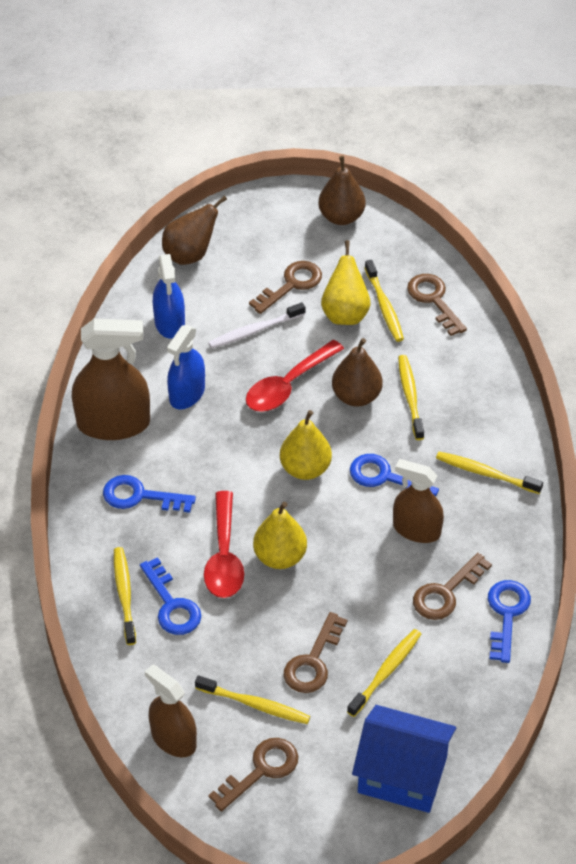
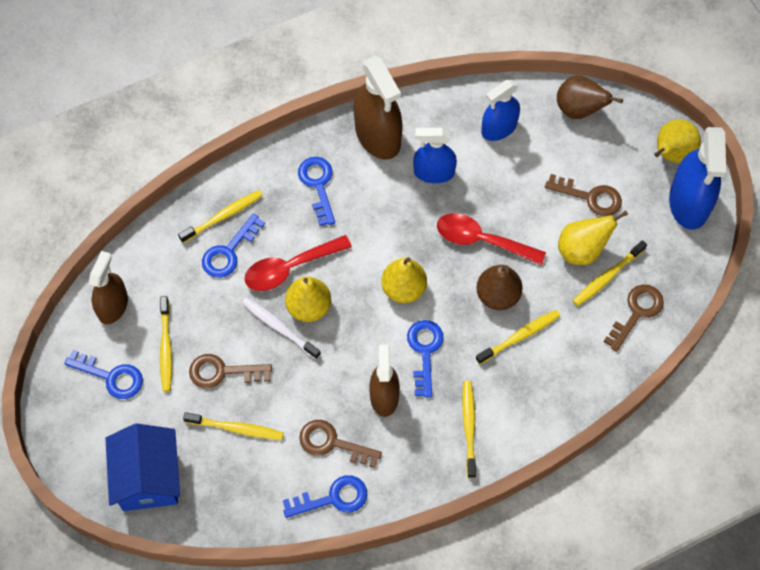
camera: 65 degrees right, 15 degrees up
(255, 330) = (525, 192): white toothbrush -> white toothbrush (279, 328)
(261, 770) = (111, 376): brown key -> blue key
(283, 208) = (671, 154): none -> yellow pear
(341, 217) = (689, 202): brown pear -> blue spray bottle

